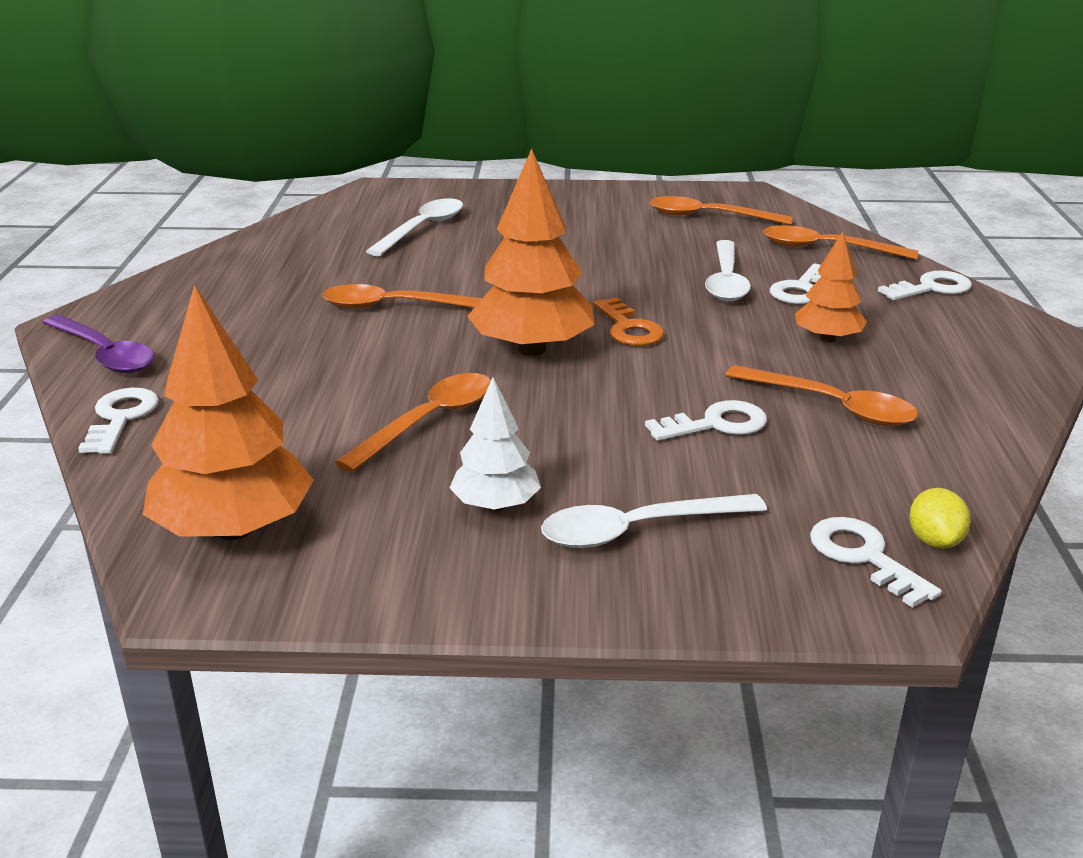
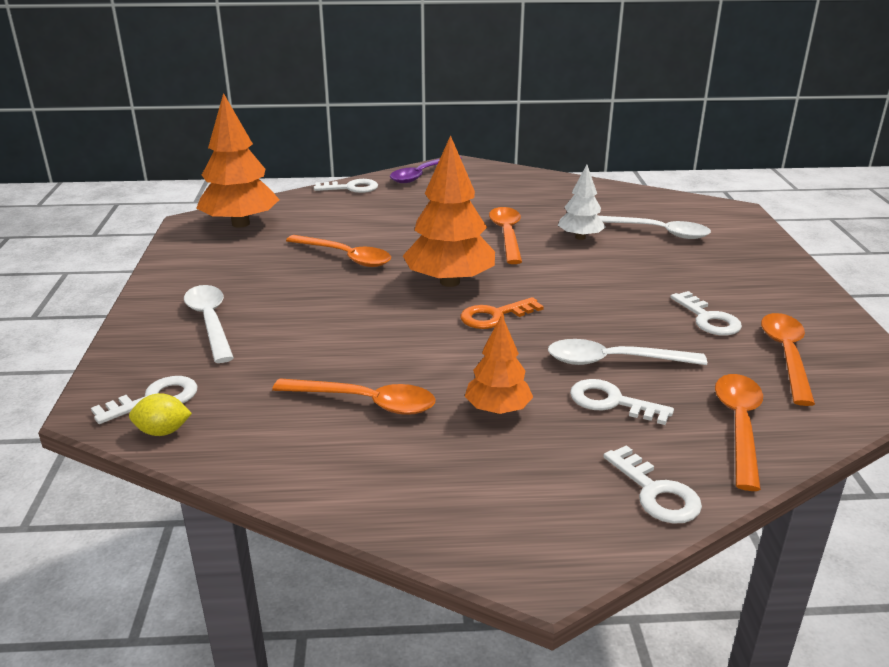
camera: 85 degrees right, 0 degrees up
(496, 505) = (247, 281): white tree -> white tree (580, 237)
(716, 424) = (338, 350): white key -> white key (708, 319)
(832, 406) = (366, 403): orange spoon -> orange spoon turned 105 degrees counterclockwise

